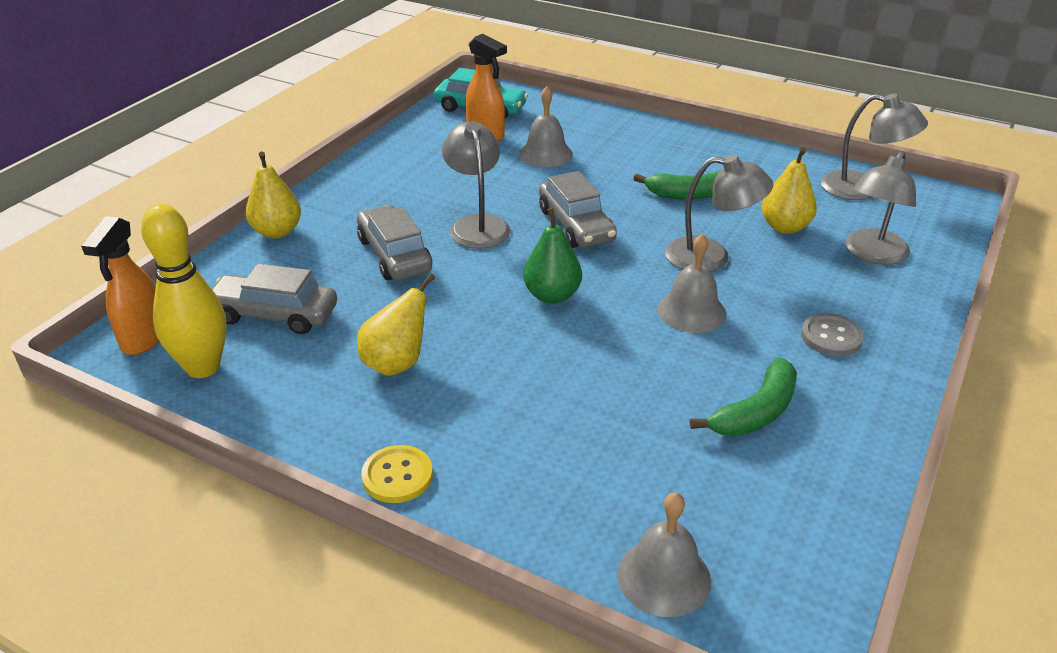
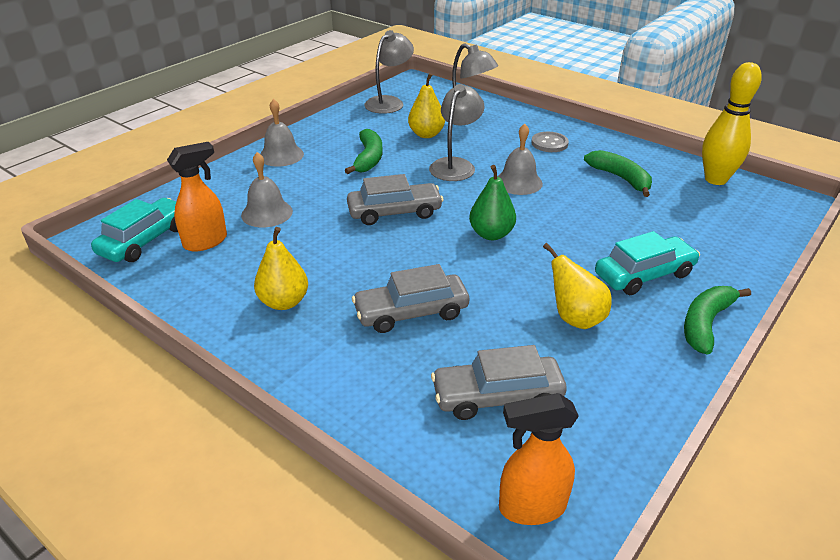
camera: 80 degrees left, 0 degrees up
(143, 339) = (531, 507): orange spray bottle -> orange spray bottle turned 150 degrees clockwise
(203, 367) = (581, 448): yellow bowling pin -> yellow bowling pin (715, 179)
(274, 314) = (497, 396): grey car -> grey car turned 60 degrees clockwise
(277, 232) = (338, 398): yellow pear -> yellow pear (284, 302)
(397, 476) = (705, 323): yellow button -> green banana
(477, 225) = (375, 261): grey lamp -> none
(494, 424) = (644, 275): none -> turquoise car
(664, 577) = (761, 228): grey bell -> grey bell (281, 155)

